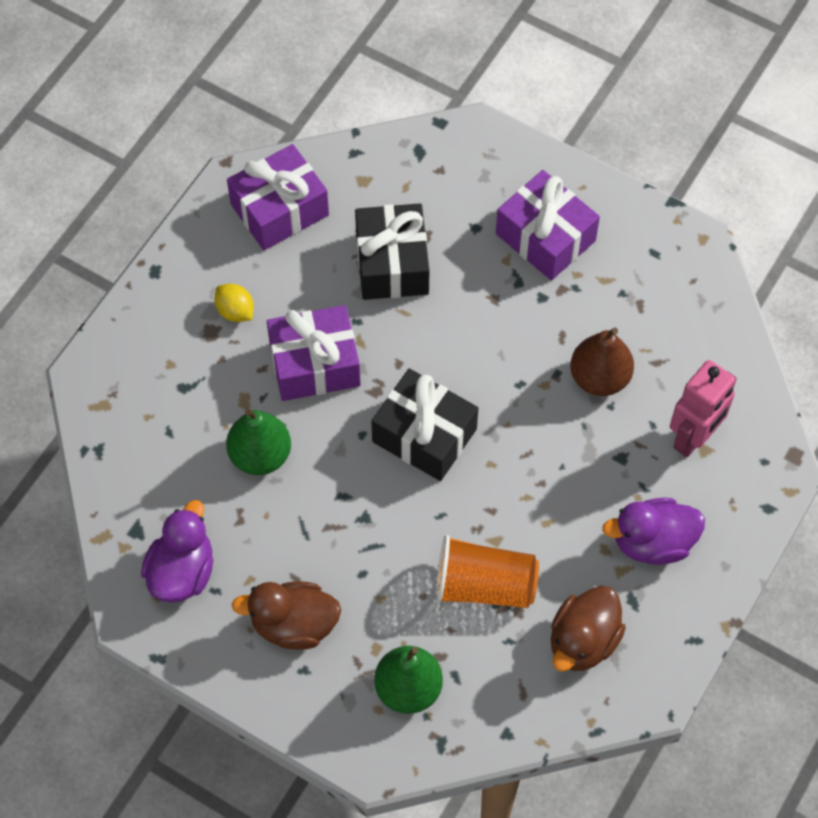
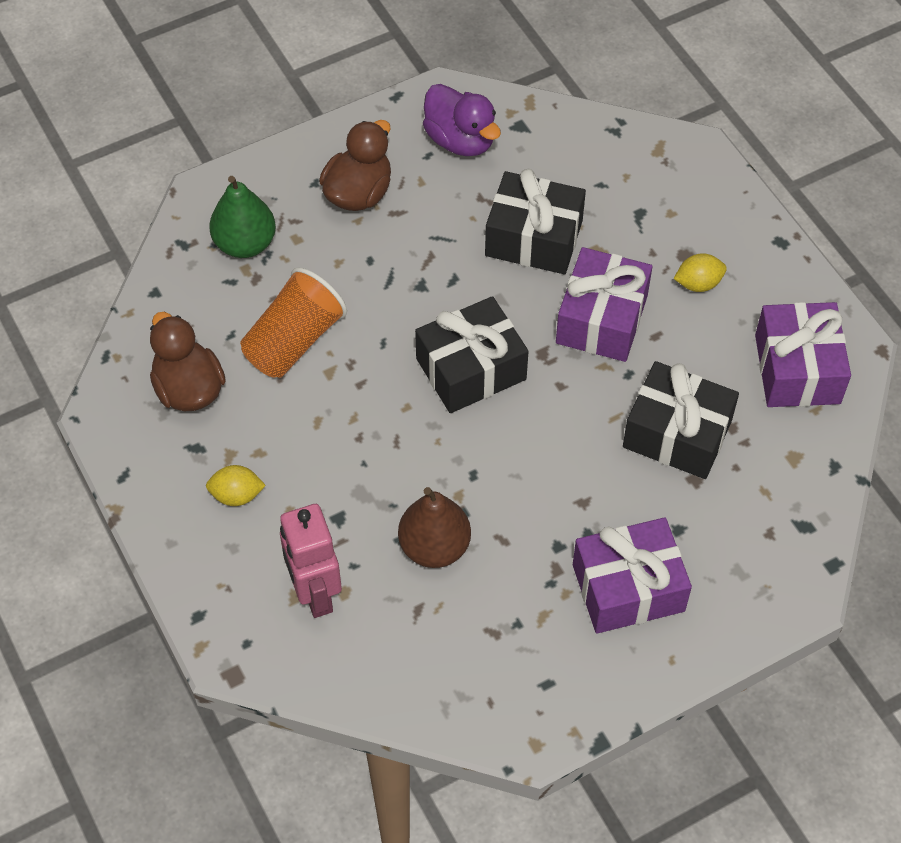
camera: 120 degrees right, 5 degrees down
(260, 455) = (534, 238): green pear -> black gift
(652, 542) = (237, 495): purple duck -> yellow lemon

